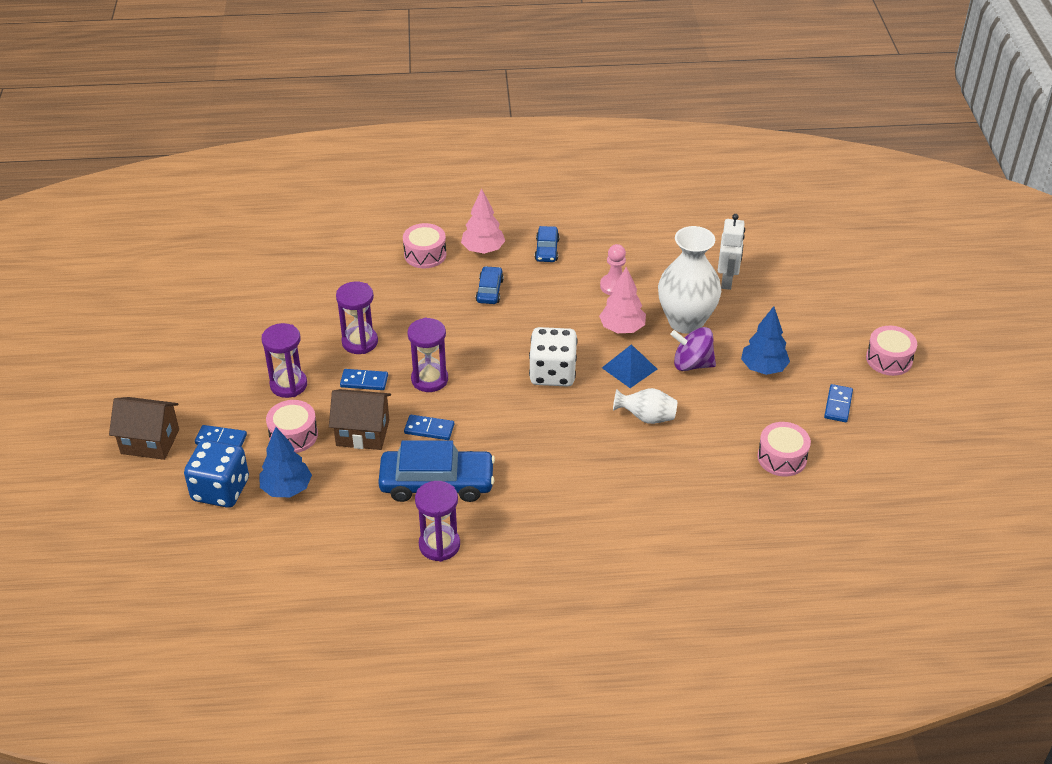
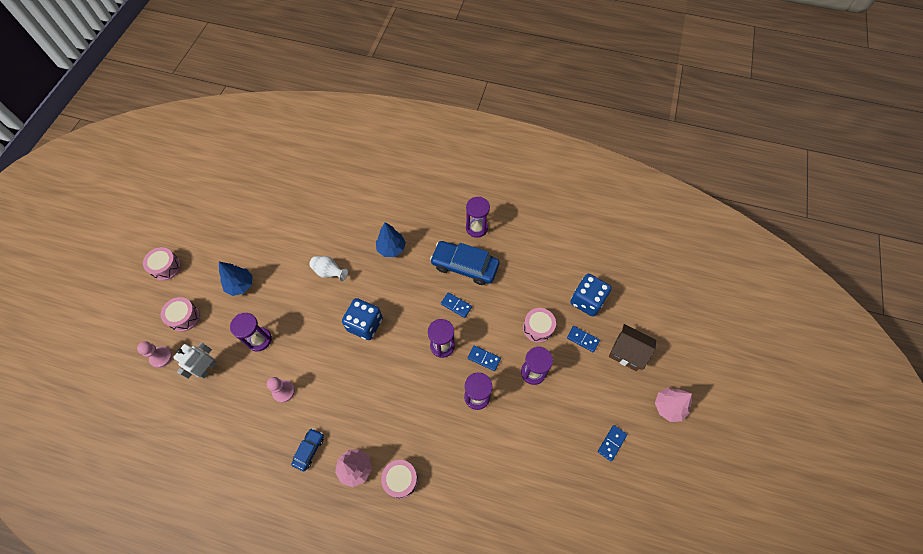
camera: 160 degrees left, 20 degrees up
(286, 489) = (549, 289): blue tree -> blue tree (391, 248)
(363, 433) = (496, 316): brown house -> none
(489, 290) = (370, 418): blue car -> none
(552, 373) = (365, 324): white dice -> blue dice
(622, 328) = (302, 348): pink tree -> pink tree (668, 407)
(629, 368) = (317, 312): blue pyramid -> none
(686, 322) = (259, 340): white vase -> purple hourglass
(692, 364) = (279, 303): purple spinning top -> none
(782, 458) = (276, 222): pink drum -> pink drum (184, 317)
(795, 276) = (161, 357): none -> pink pawn
(838, 405) = (220, 245): blue domino -> blue domino (611, 443)

